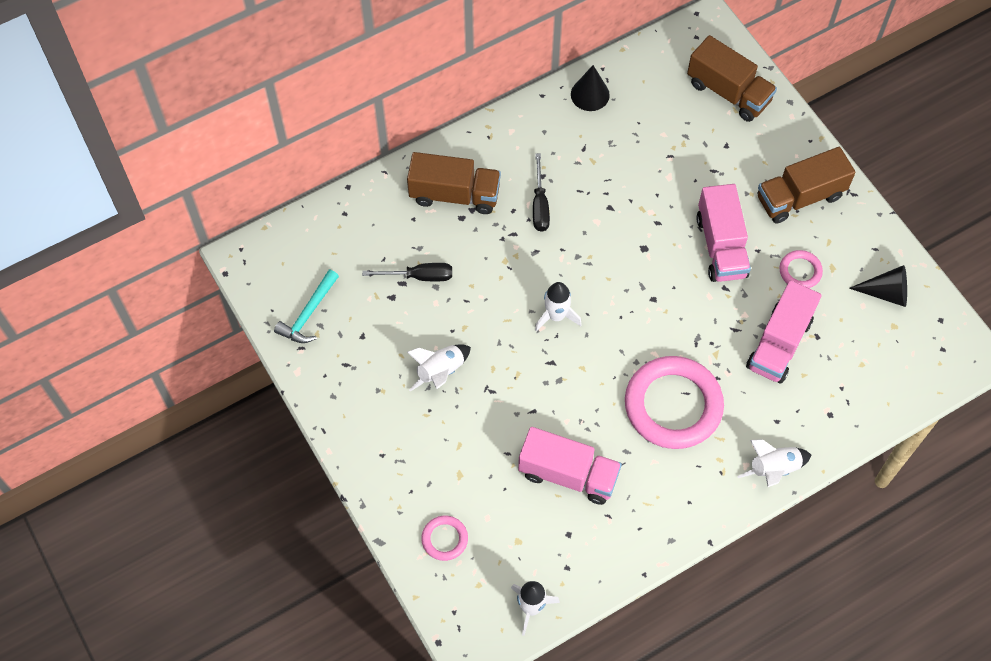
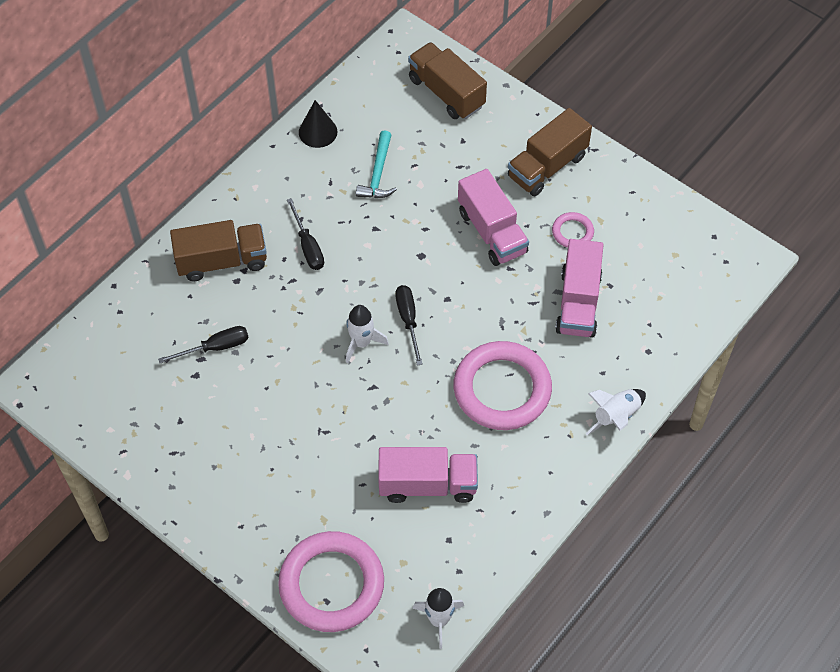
camera: 20 degrees left, 5 degrees down
(309, 313) = (118, 416): turquoise hammer -> turquoise hammer (378, 173)
(440, 372) = (269, 430): white rocket -> none
(444, 539) = (331, 584): pink ring -> pink ring, size x2.20
(608, 308) = (408, 320): none -> black screwdriver
(728, 92) = (446, 92): brown truck -> brown truck turned 150 degrees counterclockwise
(886, 293) = (656, 227): black cone -> none

